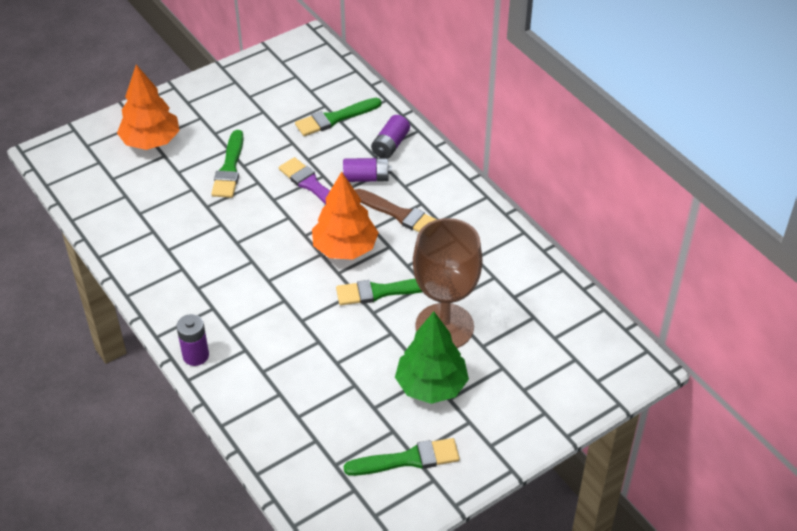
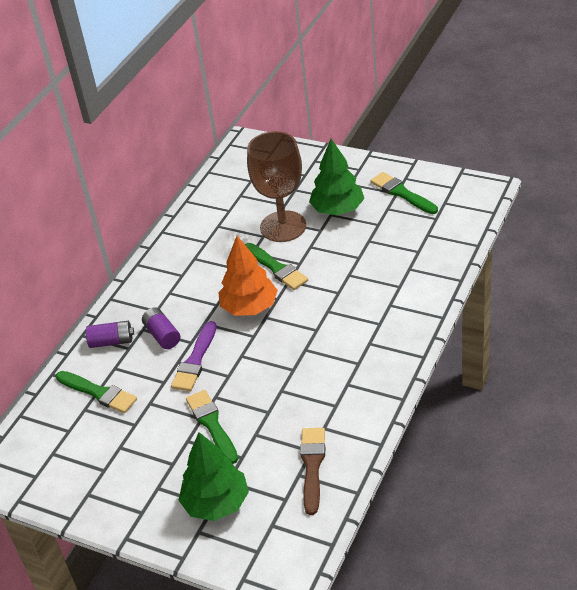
camera: 115 degrees left, 5 degrees down
(151, 141) = (216, 503): orange tree -> green tree
(196, 355) = (419, 325): purple battery -> none
(229, 168) = (212, 424): green brush -> green brush turned 90 degrees counterclockwise
(399, 214) = (191, 297): brown brush -> brown brush (312, 466)

